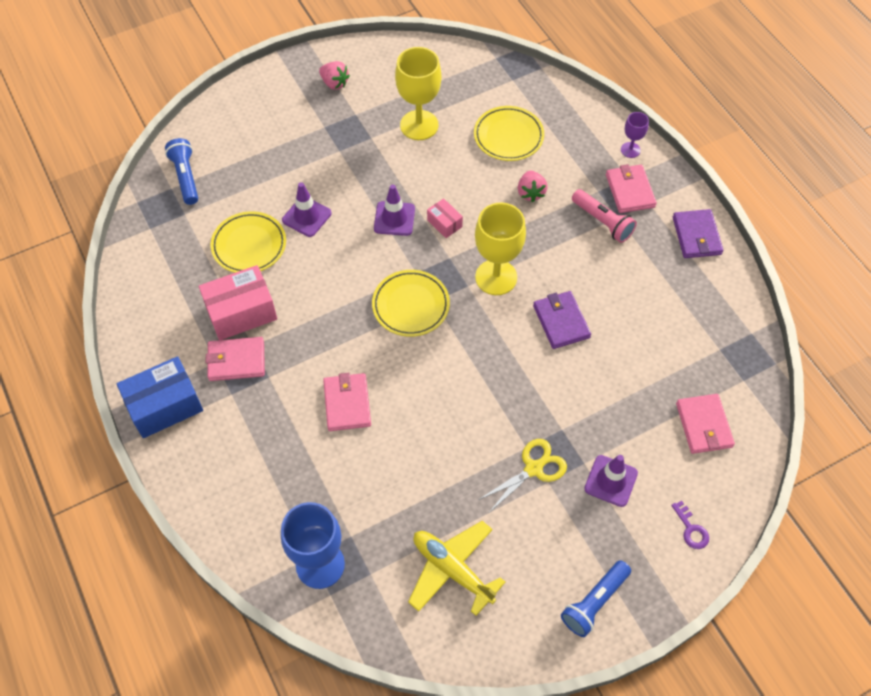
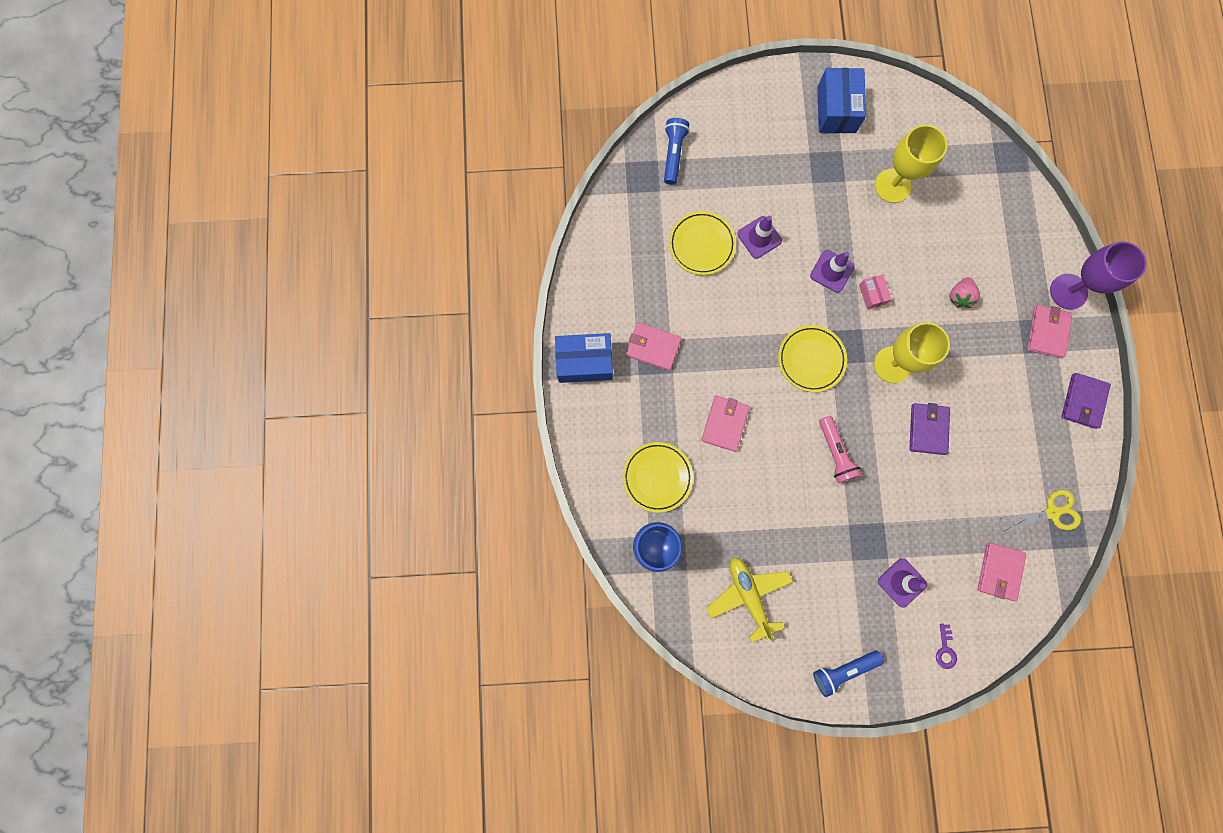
camera: 25 degrees right, 20 degrees up
(241, 312) = (672, 305): pink box -> none
(334, 83) = (836, 109): pink strawberry -> blue box
(508, 136) = (966, 231): yellow plate -> yellow plate (657, 477)
(533, 469) = (846, 544): yellow scissors -> yellow scissors (1052, 512)
(602, 222) = (1008, 352): pink flashlight -> pink flashlight (835, 453)
(630, 150) = (1068, 291): purple goblet -> purple goblet, size x1.97

